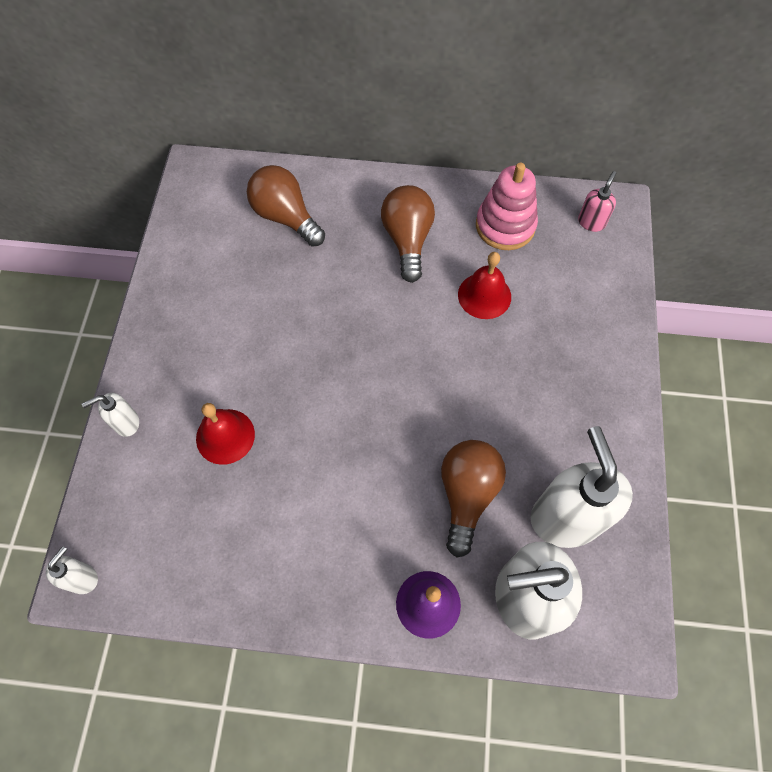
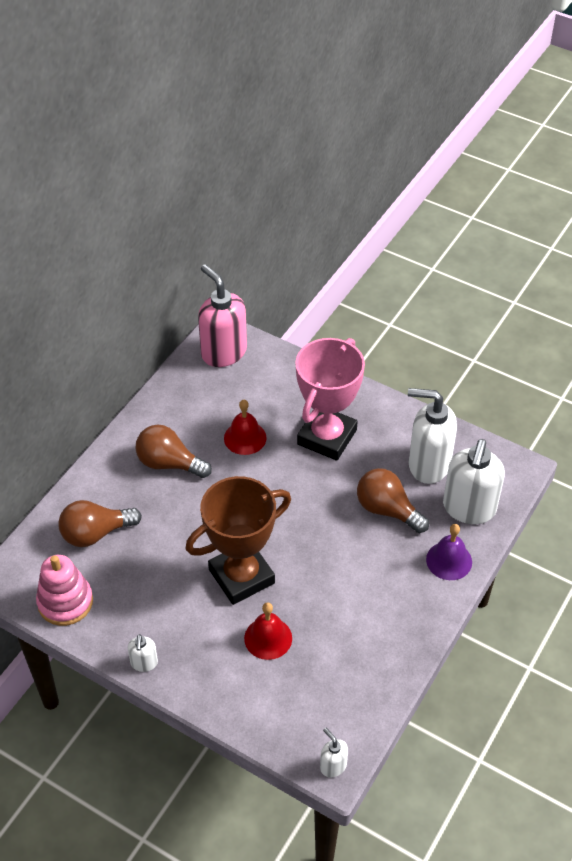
camera: 65 degrees left, 15 degrees down
(126, 423) = (220, 702): white soap dispenser -> white soap dispenser (144, 663)
(294, 374) = (241, 576): none -> brown trophy
(505, 226) = (195, 401): pink stacking toy -> pink stacking toy (65, 602)
(537, 380) = (327, 437): none -> pink trophy
(591, 222) = (223, 352): pink soap dispenser -> pink soap dispenser, size x2.16

